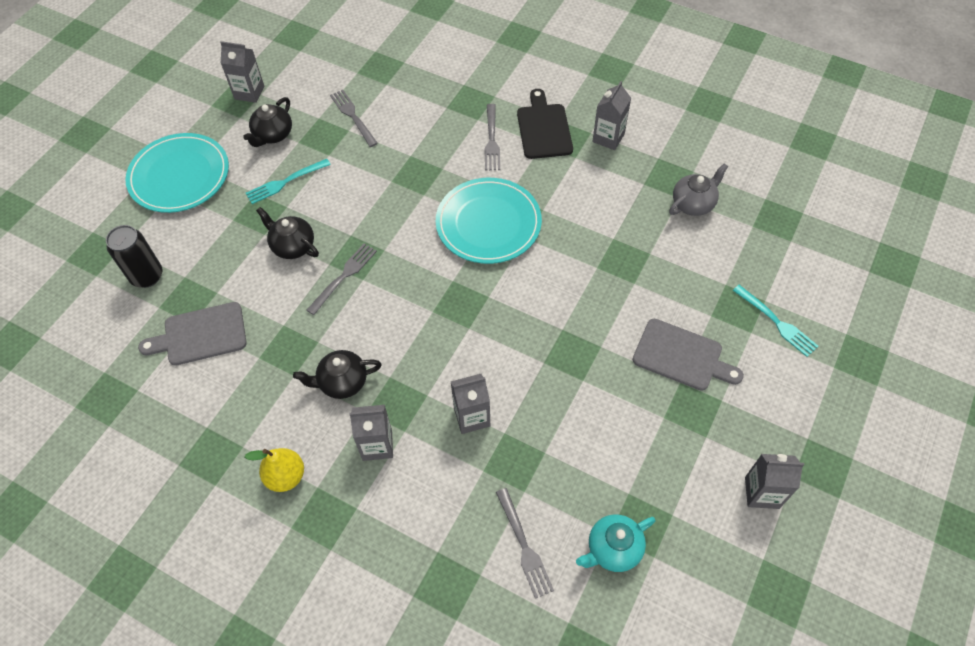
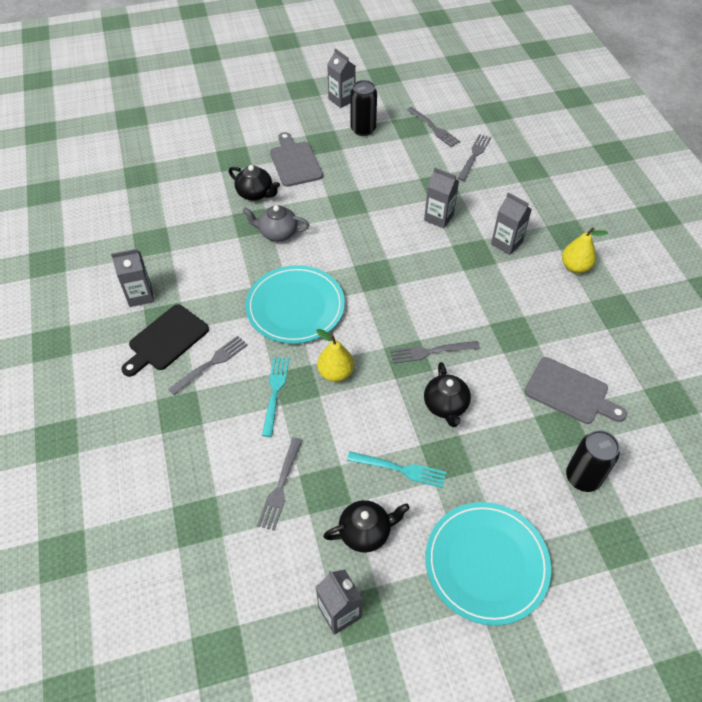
camera: 135 degrees left, 5 degrees down
(342, 382) = (496, 288): black teapot -> black teapot (255, 193)
(398, 203) = (335, 373): none -> yellow pear
(613, 549) = (434, 128): turquoise teapot -> grey fork
(680, 467) = (363, 129): none -> black can
(693, 204) = (165, 217): grey teapot -> grey teapot (277, 233)
(776, 322) = (227, 140): turquoise fork -> turquoise fork (275, 392)

